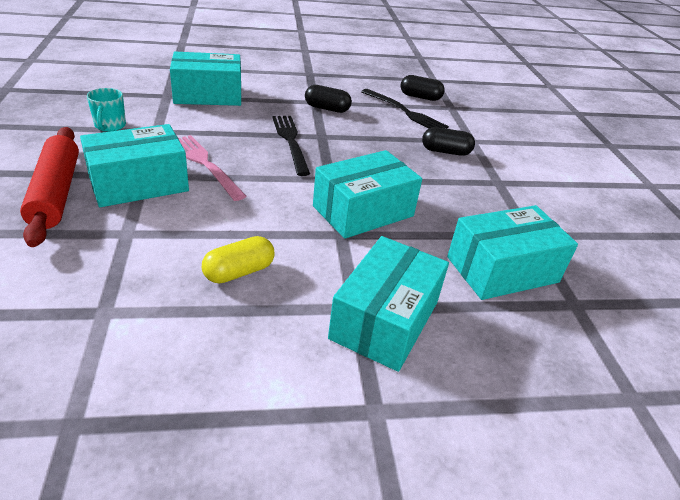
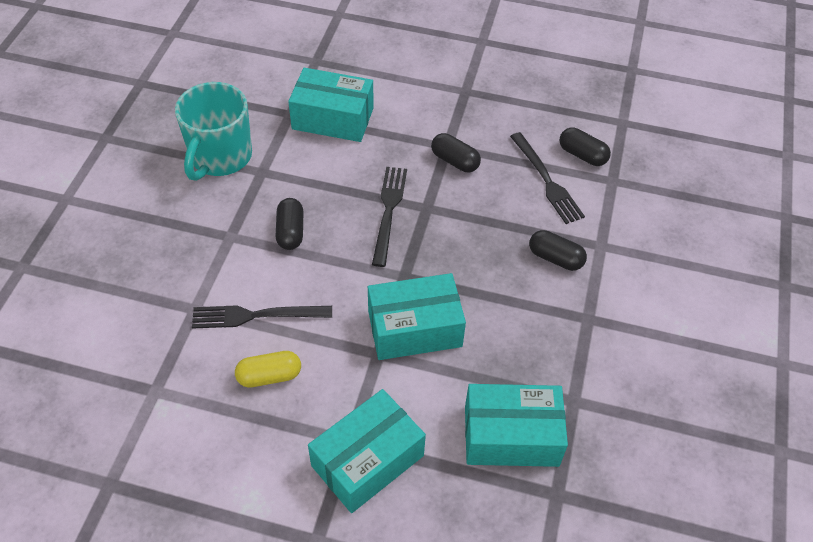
camera: 25 degrees right, 15 degrees up
(56, 193) = (151, 246): red rolling pin -> none
(110, 126) = (220, 157): turquoise mug -> turquoise mug, size x2.06
(138, 183) = (222, 247): turquoise box -> none
(200, 227) = (256, 315): none -> black fork
(206, 164) = (290, 232): pink fork -> black capsule

